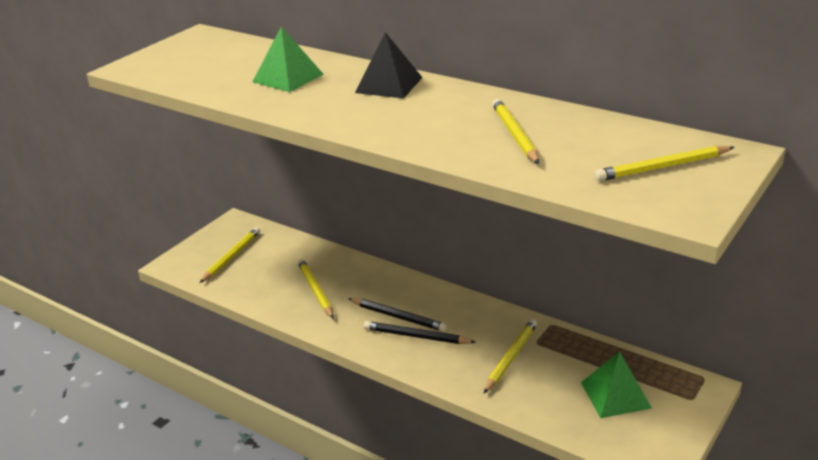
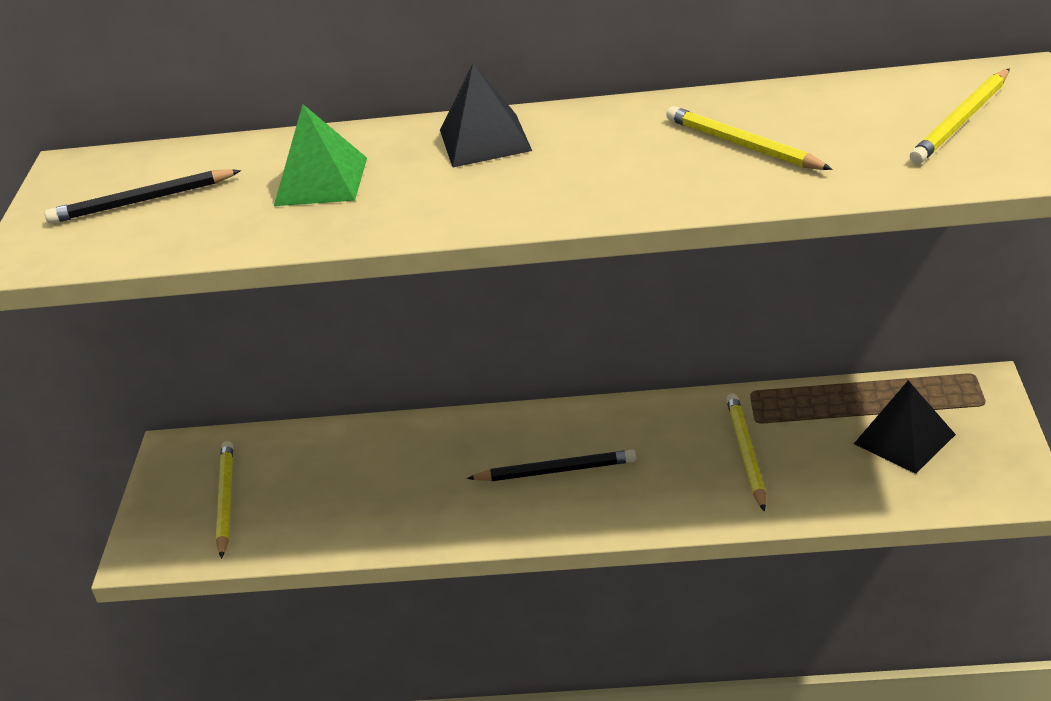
camera: 30 degrees left, 5 degrees up
(315, 290) = (404, 489): yellow pencil -> none
(416, 336) = (605, 484): black pencil -> black pencil (141, 201)
(615, 395) = (904, 439): green pyramid -> black pyramid

